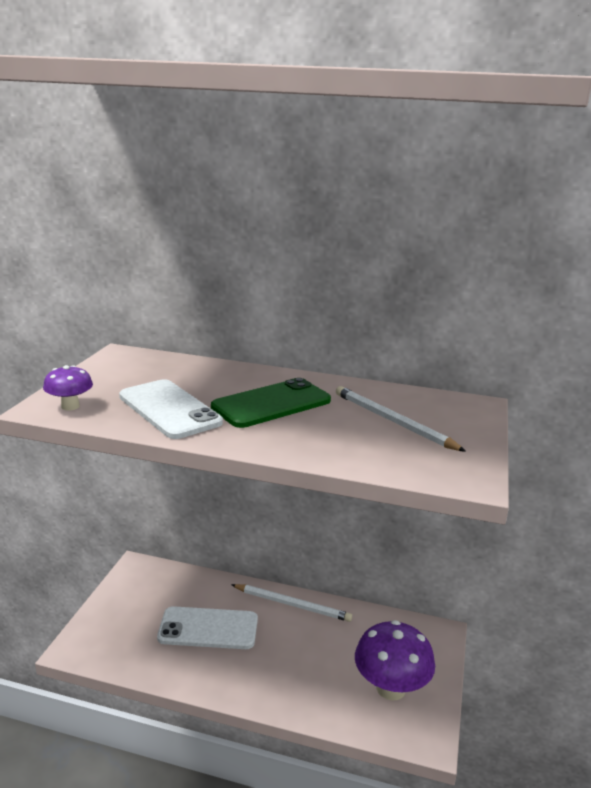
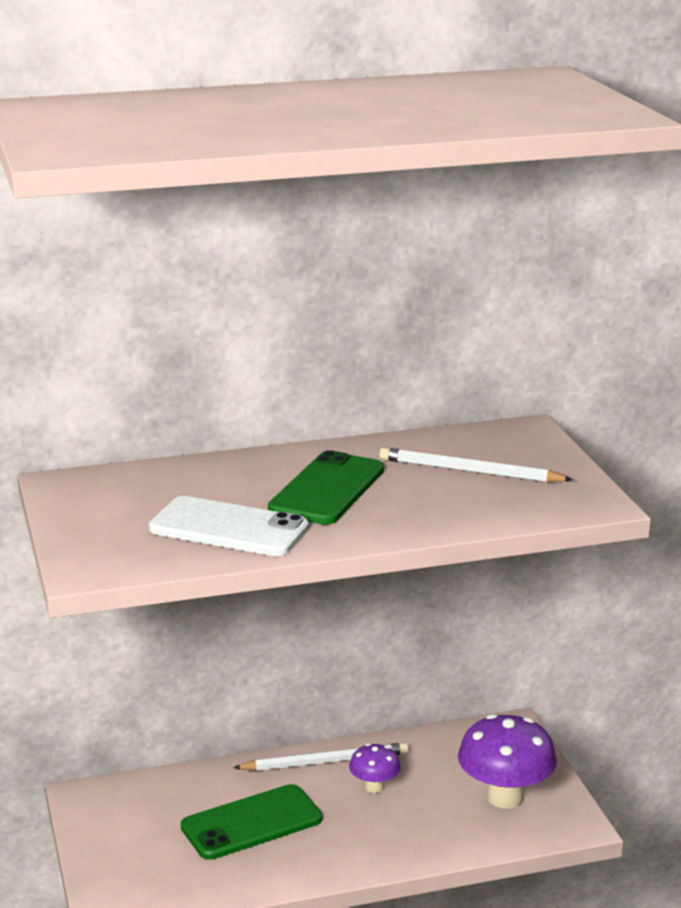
camera: 30 degrees left, 0 degrees up
(70, 406) = (113, 559): purple mushroom -> purple mushroom (374, 787)
(208, 628) = (251, 823): white phone -> green phone

